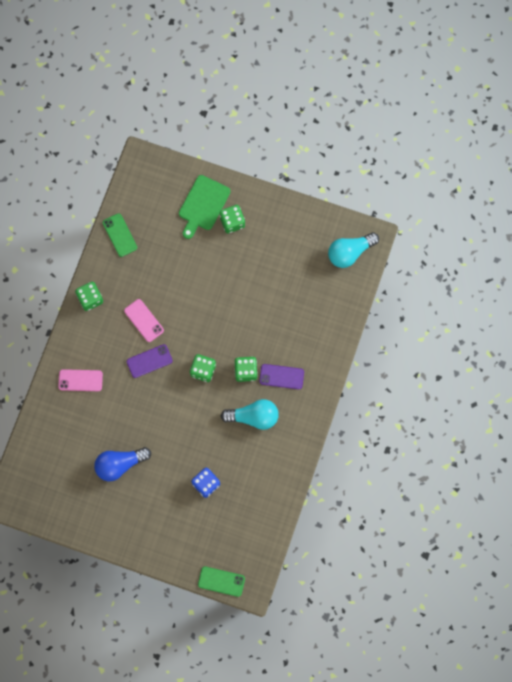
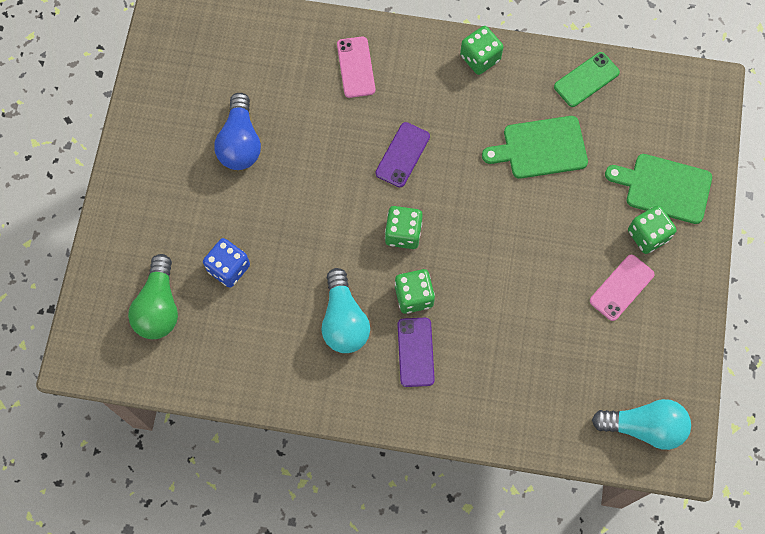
camera: 80 degrees right, 5 degrees down
(120, 464) = (240, 142): blue light bulb -> blue light bulb turned 150 degrees counterclockwise
(144, 320) = (463, 136): pink phone -> pink phone (621, 287)
(149, 361) = (402, 155): purple phone -> purple phone turned 60 degrees clockwise
(161, 273) = (541, 148): none -> green cutting board
(221, 581) = (83, 316): green phone -> none
(223, 531) = (159, 306): none -> green light bulb
(350, 252) = (644, 427): turquoise light bulb -> turquoise light bulb turned 135 degrees clockwise

